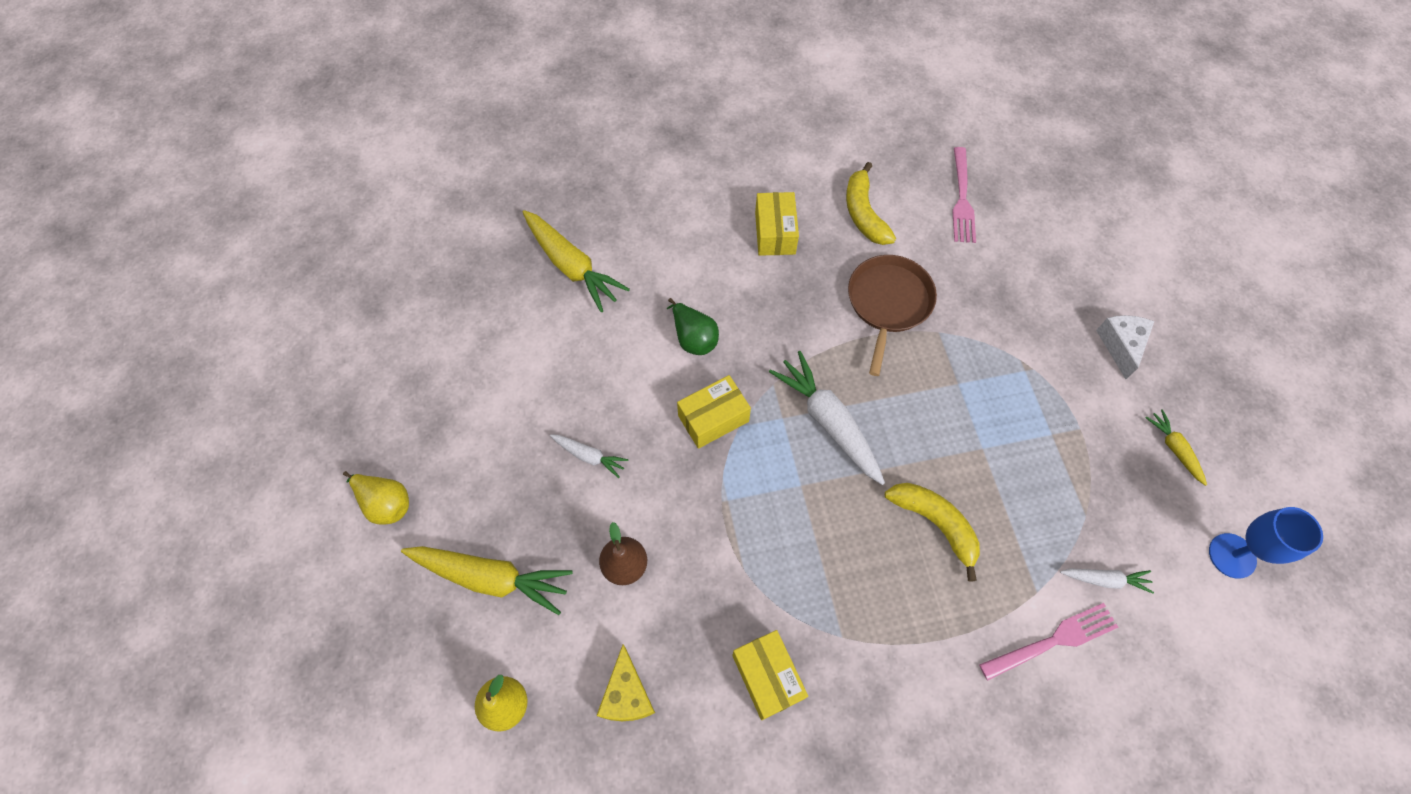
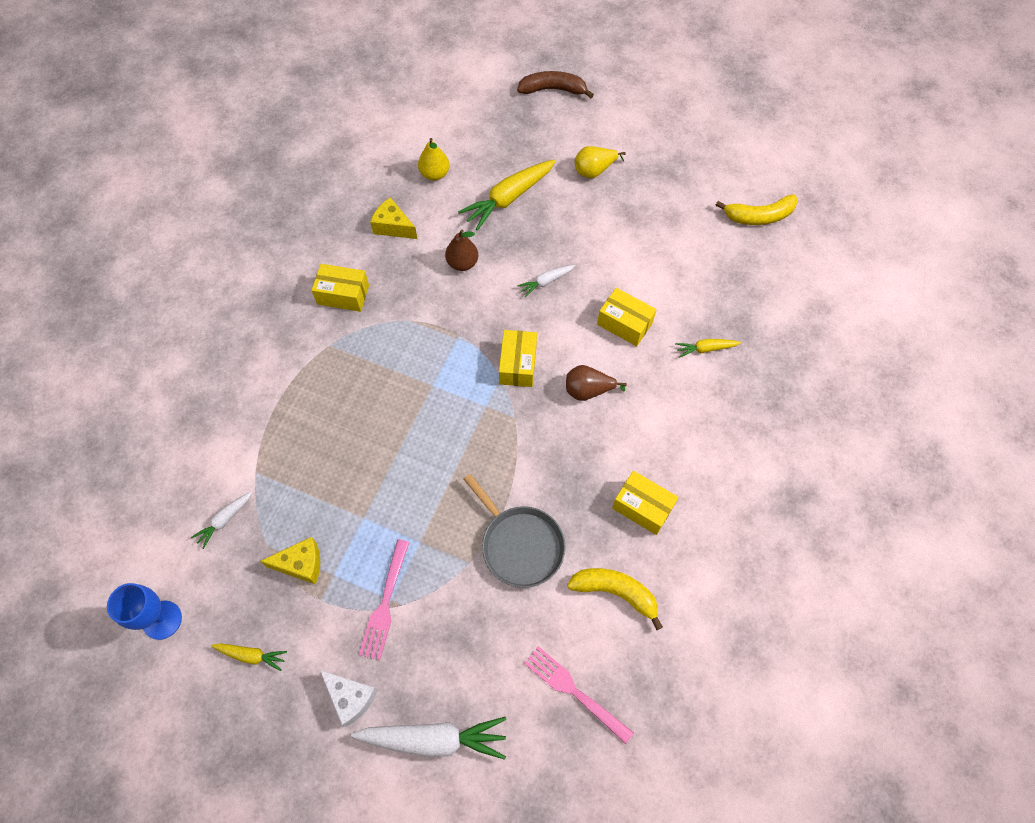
camera: 125 degrees right, 0 degrees up
(257, 647) = (553, 90): none -> brown banana
(572, 266) = (705, 349): yellow carrot -> yellow carrot, size x0.52
(591, 349) = (624, 324): none -> yellow box
(693, 338) = (588, 390): green pear -> brown pear
(828, 422) = (460, 432): white carrot -> white carrot (434, 739)
(888, 303) = (520, 545): brown pan -> grey pan
(935, 524) = (343, 446): yellow banana -> yellow banana (759, 216)
(1053, 641) = (224, 457): pink fork -> pink fork (385, 603)
(1071, 470) = (301, 564): none -> yellow cheese

